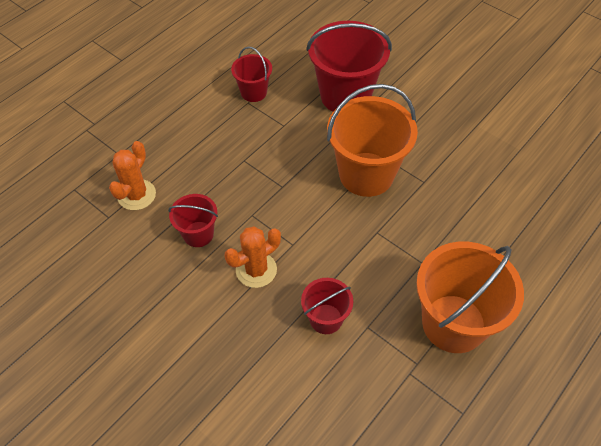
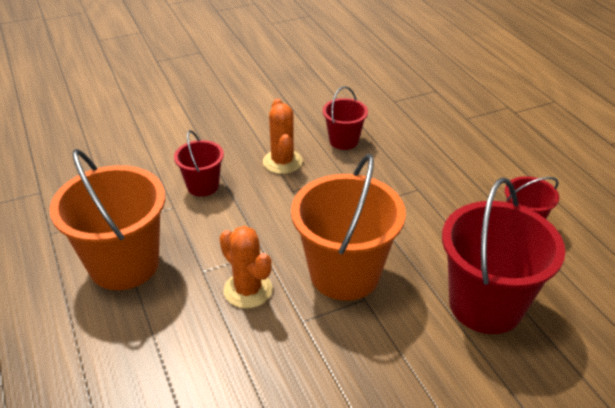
camera: 115 degrees right, 15 degrees down
(137, 195) = (410, 118): orange cactus -> orange cactus (248, 290)

